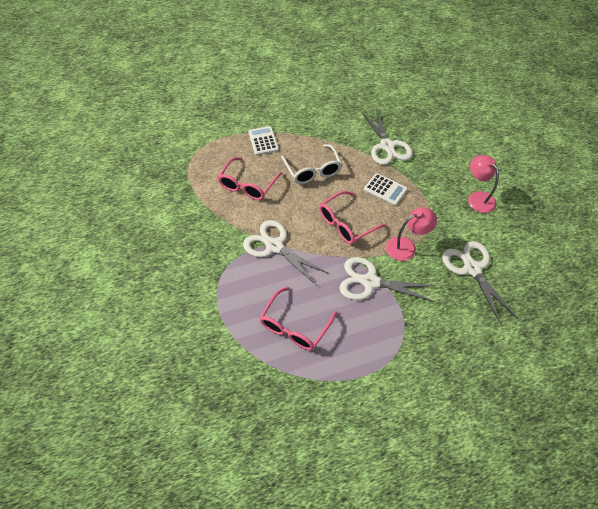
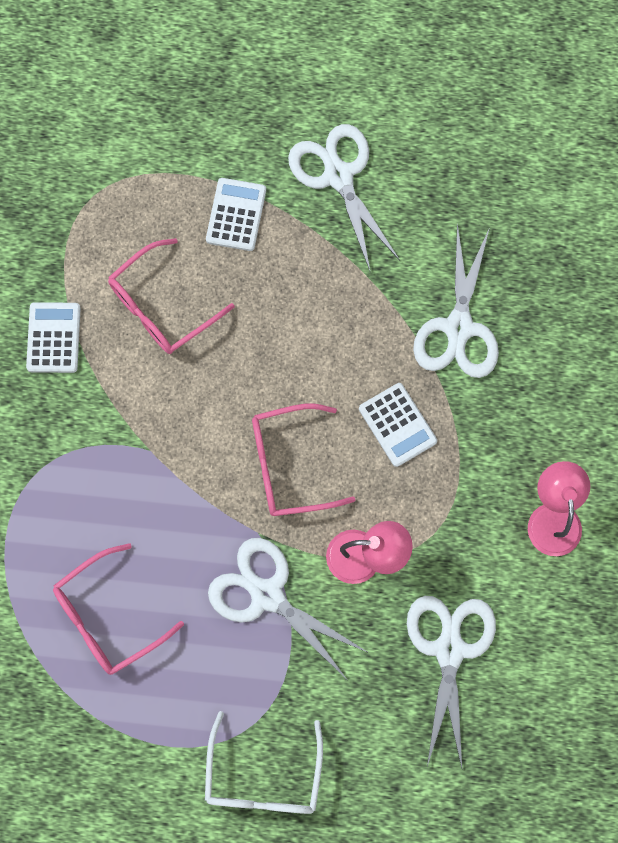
camera: 25 degrees right, 20 degrees up
(201, 216) = (54, 338): none -> white calculator
(274, 246) = (147, 456): white scissors -> white scissors (338, 176)
(312, 170) = (291, 323): white glasses -> white glasses (263, 776)

